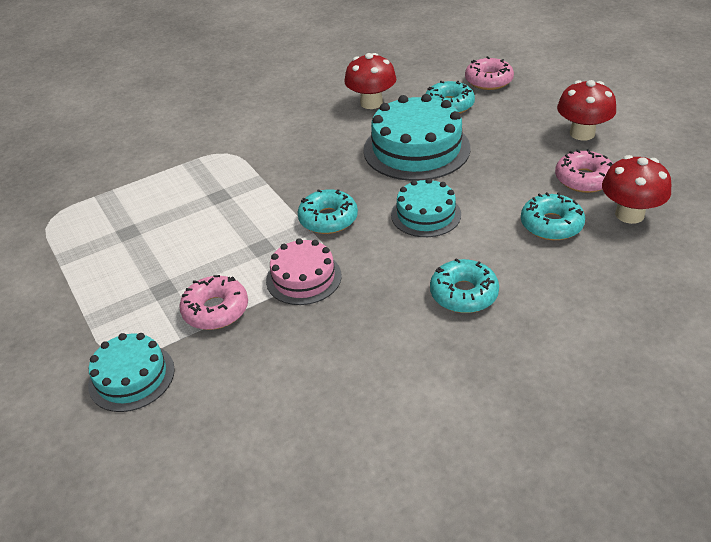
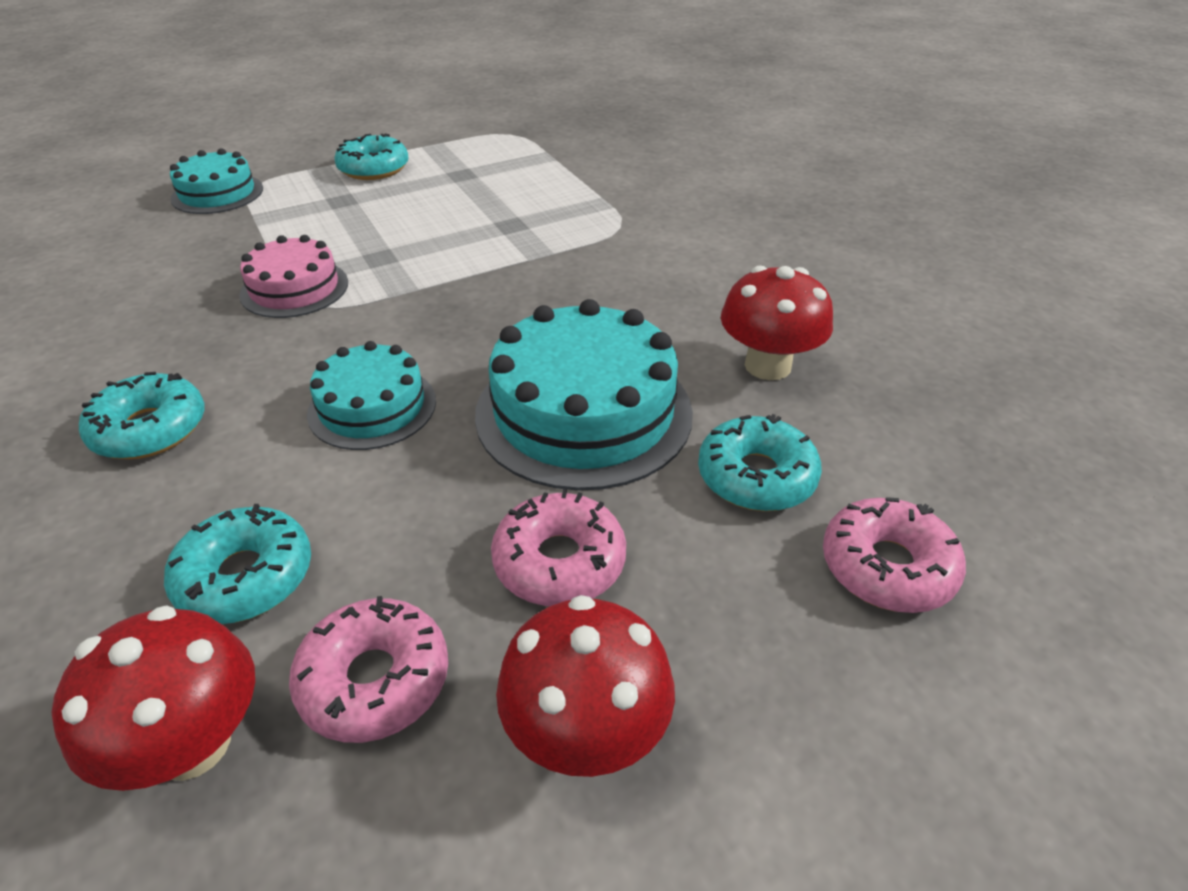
camera: 90 degrees right, 0 degrees up
(216, 310) = (281, 232): pink donut -> pink donut (559, 561)
(328, 219) = (413, 309): turquoise donut -> turquoise donut (374, 169)

